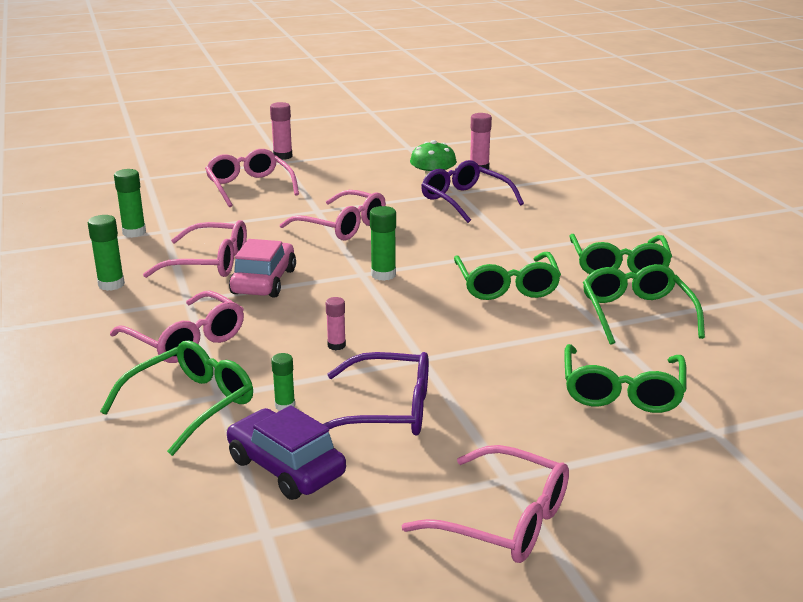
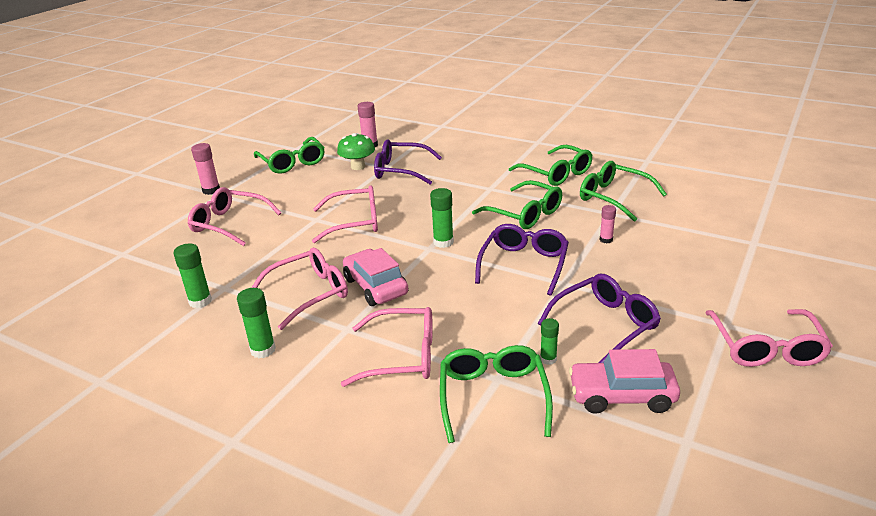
camera: 40 degrees left, 5 degrees up
(286, 467) = (621, 396): purple car -> pink car
(336, 345) = (503, 303): pink glue stick -> pink glue stick (606, 240)
(416, 326) = (524, 264): none -> purple glasses
(503, 520) = (766, 347): pink glasses -> pink glasses turned 105 degrees clockwise
(621, 391) = (684, 244): green glasses -> green glasses (292, 162)

